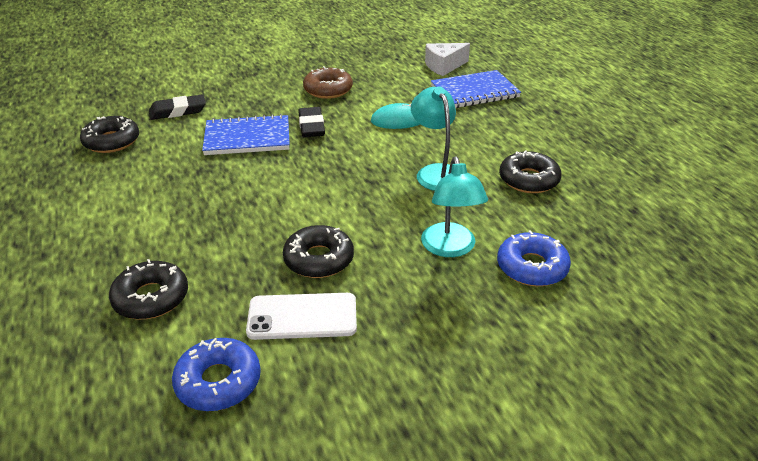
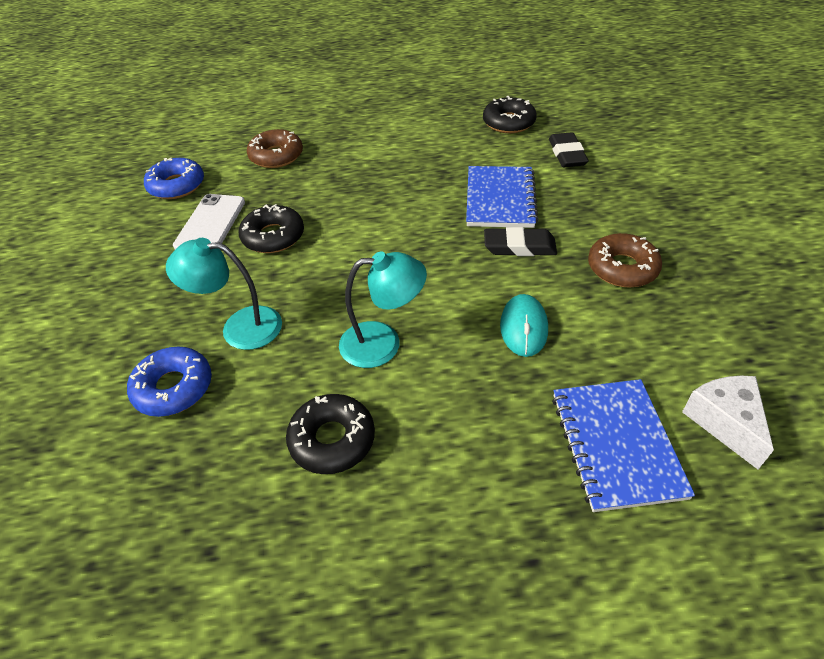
camera: 105 degrees right, 10 degrees up
(151, 298) = (276, 156): black donut -> brown donut

